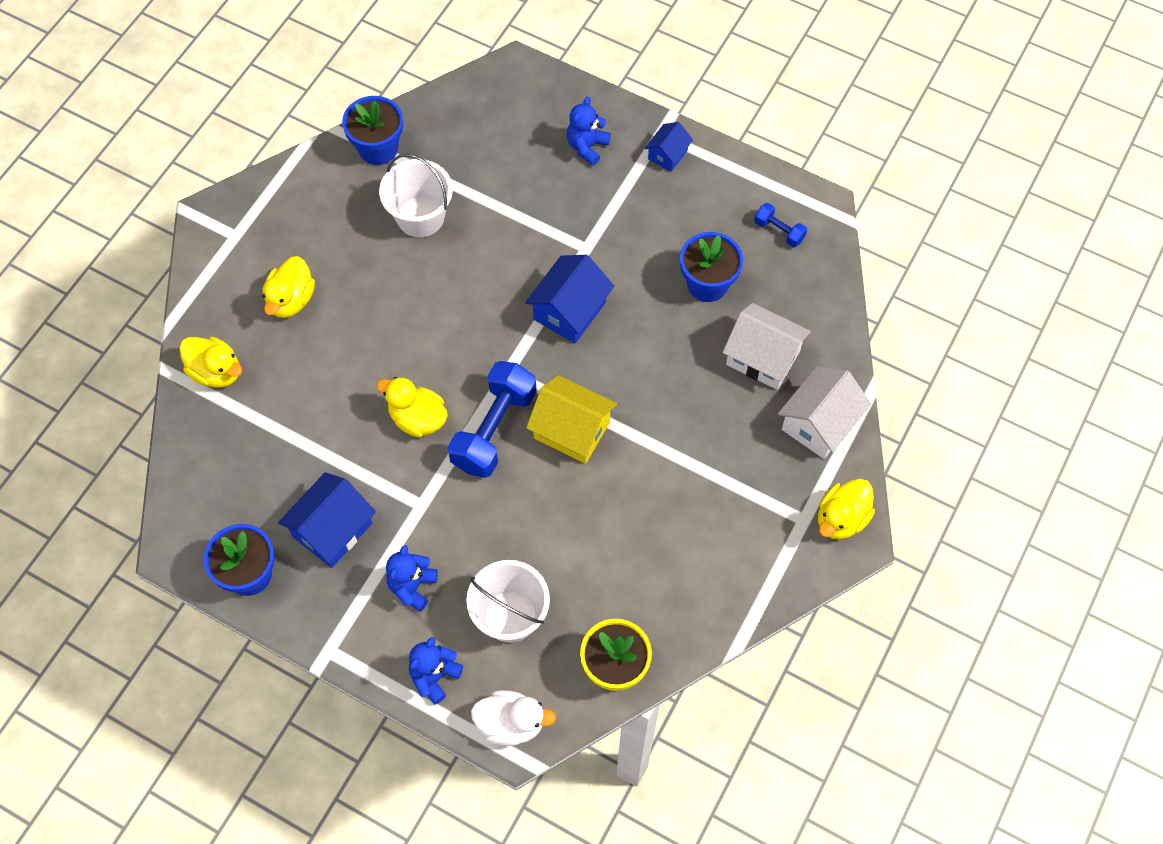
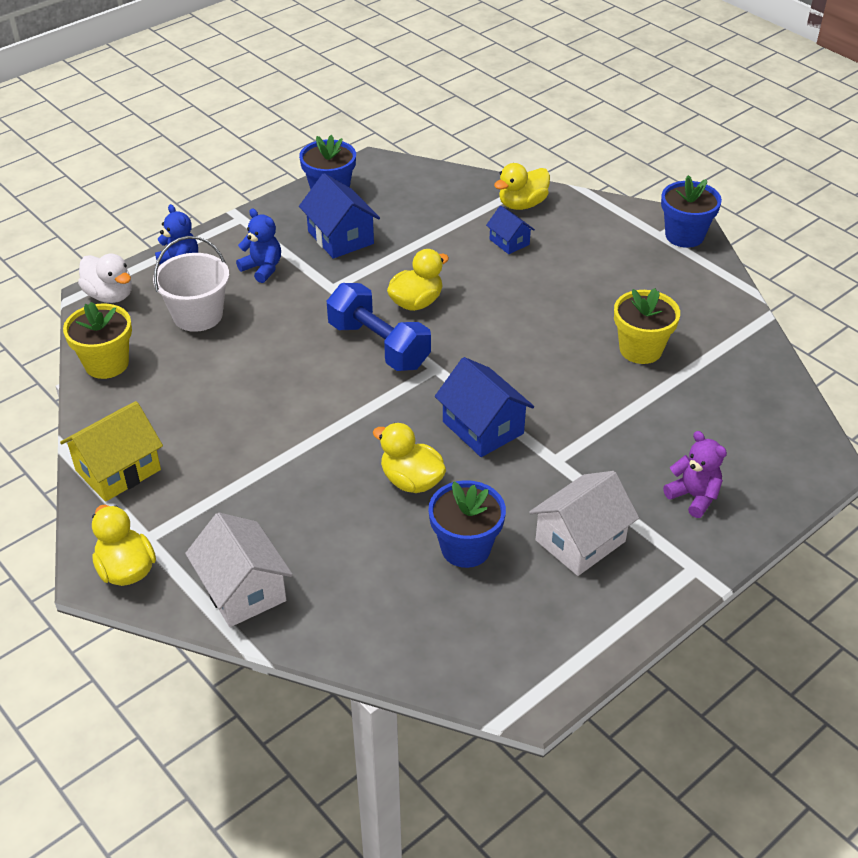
camera: 110 degrees right, 20 degrees down
(291, 300) = (577, 254): yellow duck -> yellow duck (411, 481)
(378, 148) = (736, 338): blue flower pot -> blue flower pot (684, 236)
(420, 217) = (640, 349): white bucket -> yellow flower pot
(511, 723) = (110, 295): white duck -> white duck turned 75 degrees counterclockwise
(571, 430) = (348, 395): yellow house -> yellow house (118, 470)
(587, 147) = (693, 496): blue teddy bear -> purple teddy bear
(667, 155) = (660, 566): blue house -> blue house (509, 242)
(763, 357) = (349, 567): white house -> white house (580, 541)
(779, 231) = (510, 640): blue dumbbell -> none

